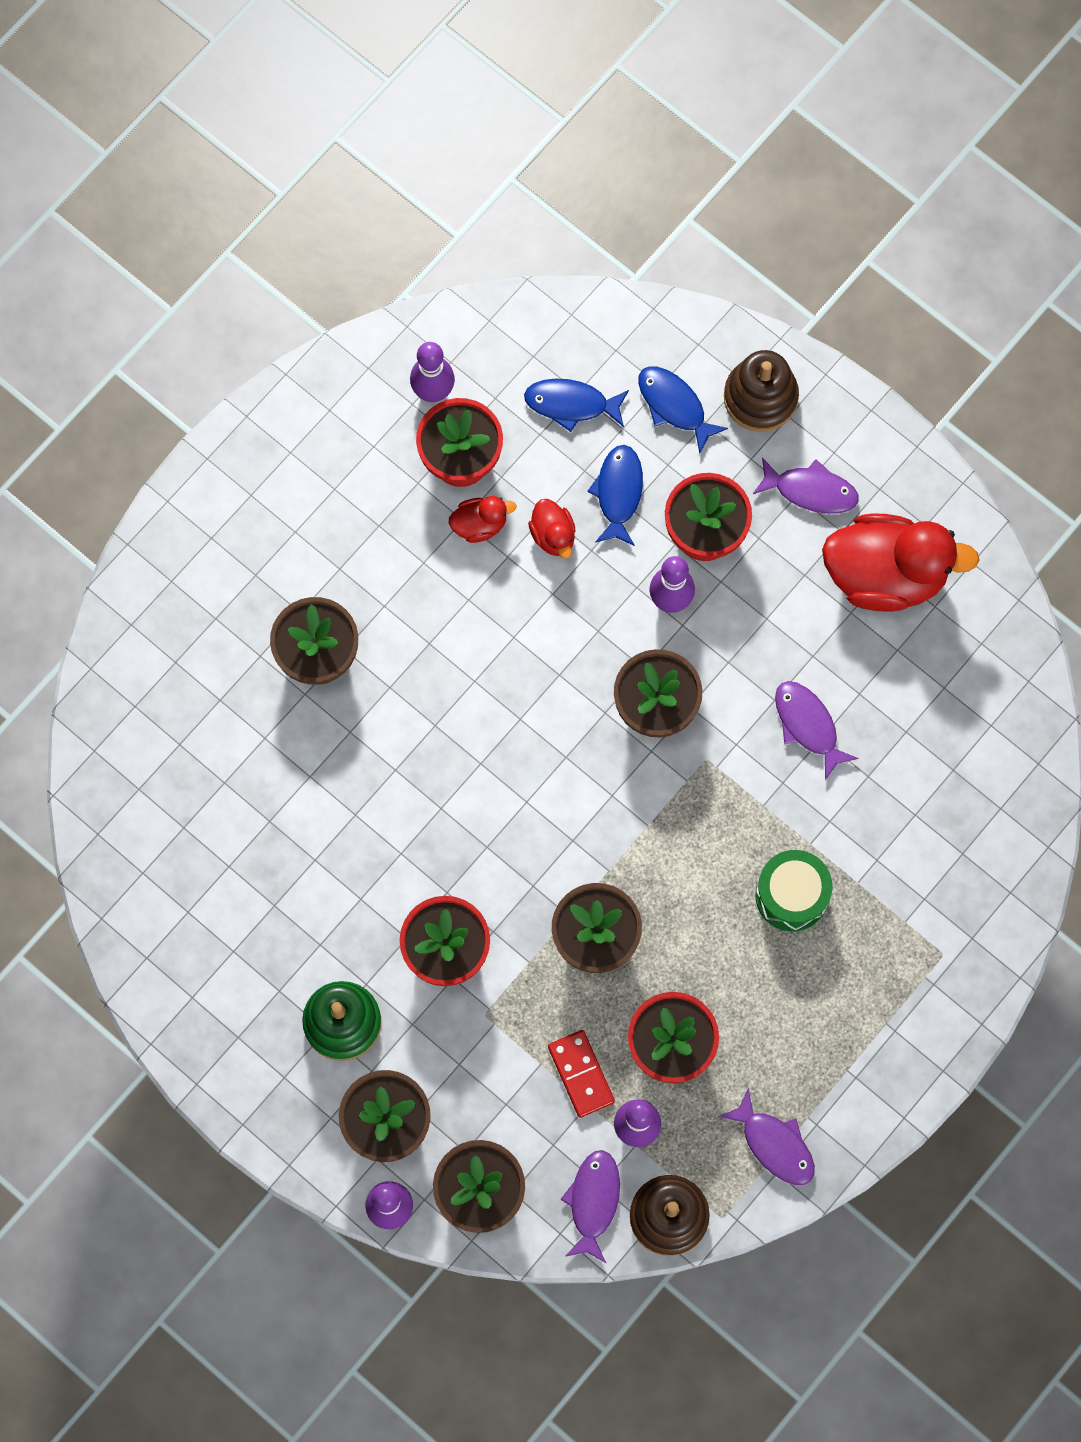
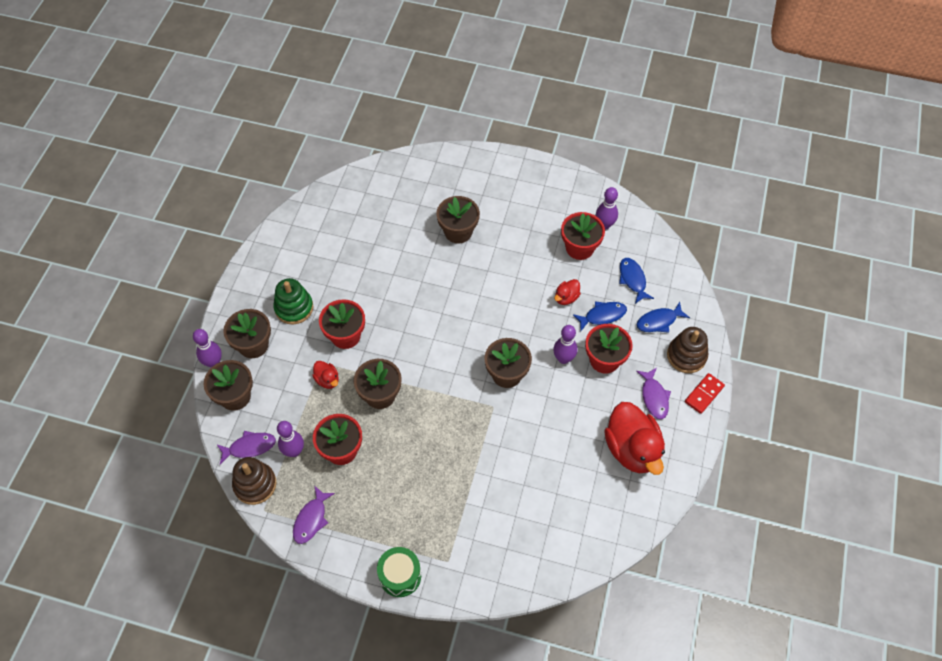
camera: 65 degrees right, 15 degrees down
(480, 524) = (554, 267): red duck -> red duck (327, 380)
(580, 1074) = (311, 415): red domino -> red domino (704, 394)
(674, 406) = (659, 321): blue fish -> blue fish turned 135 degrees counterclockwise
(791, 895) = (443, 474): green drum -> green drum (400, 576)
(808, 725) = (534, 445): purple fish -> none

